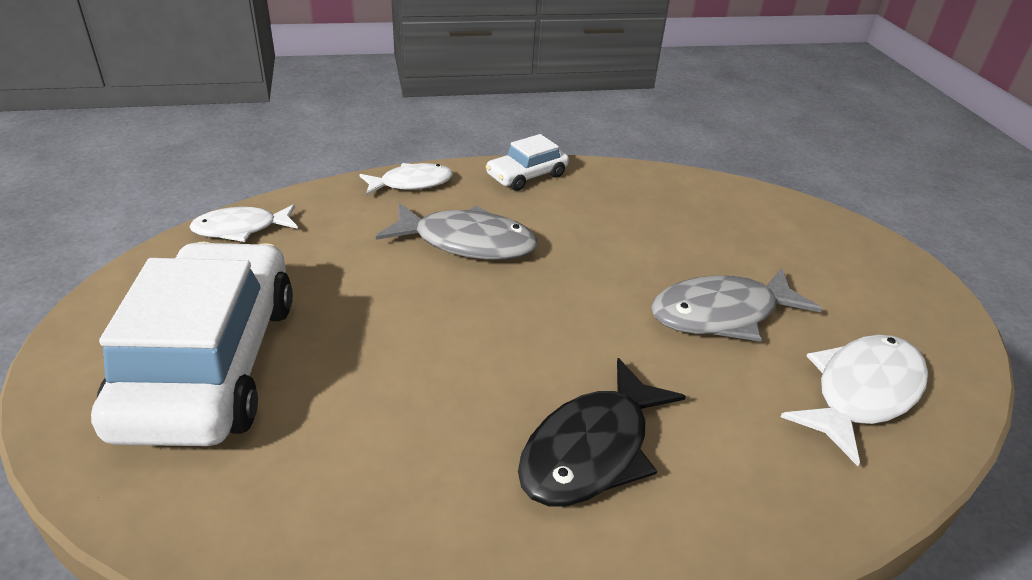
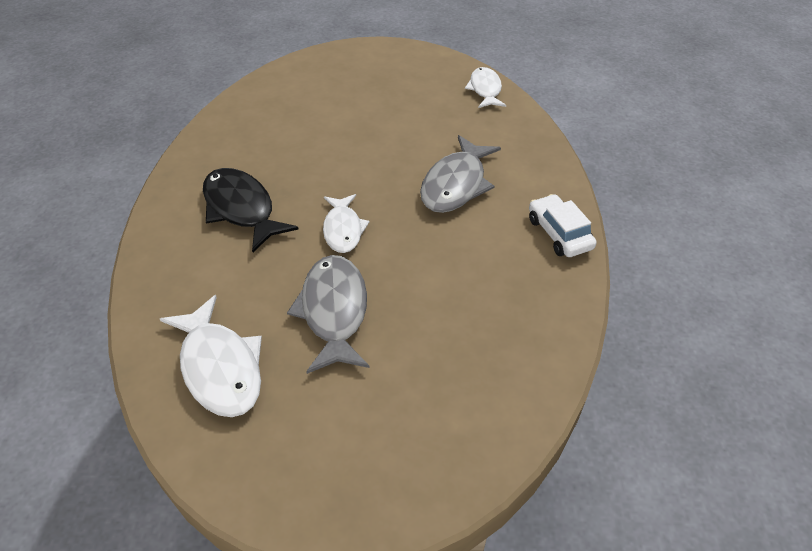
camera: 105 degrees right, 10 degrees up
(210, 363) = (360, 85): white car -> none
(411, 183) = (544, 164): white fish -> white fish (343, 230)

